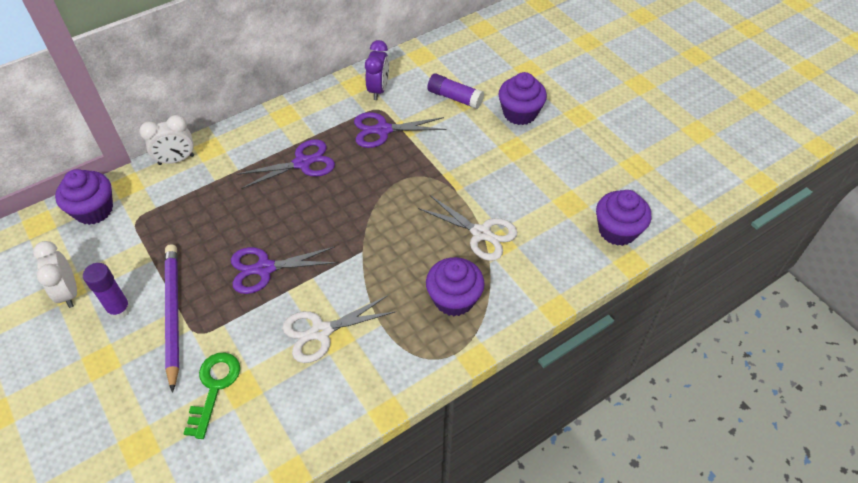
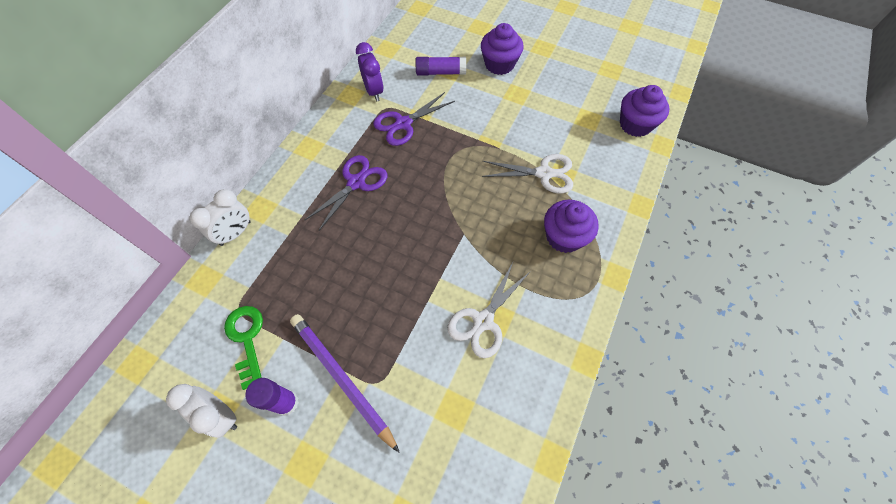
camera: 30 degrees left, 10 degrees up
(94, 210) = (187, 321): purple cupcake -> none
(214, 388) = (430, 424): green key -> green key (247, 339)
(264, 268) = (393, 292): purple scissors -> none

